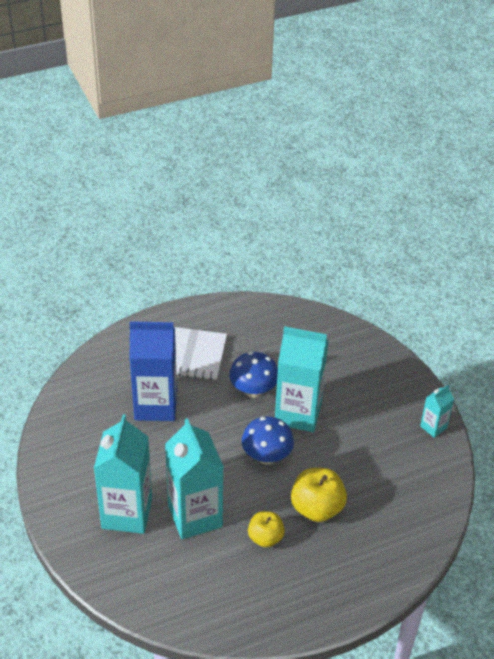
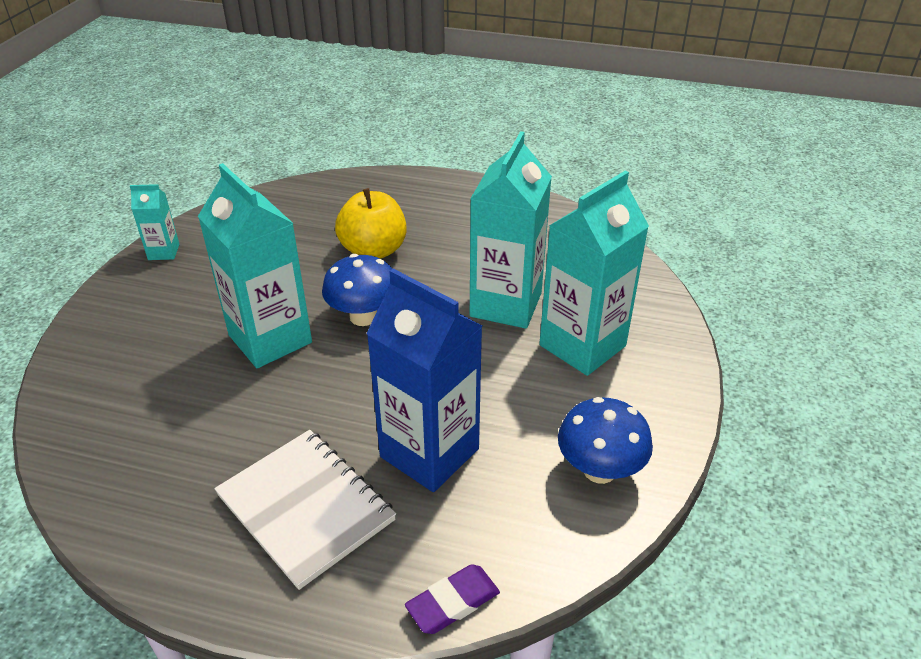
camera: 140 degrees left, 5 degrees down
(93, 357) = (453, 602): none -> purple eraser
(253, 390) = (283, 395): blue mushroom -> blue mushroom (599, 470)
(265, 537) = (452, 254): yellow apple -> none

